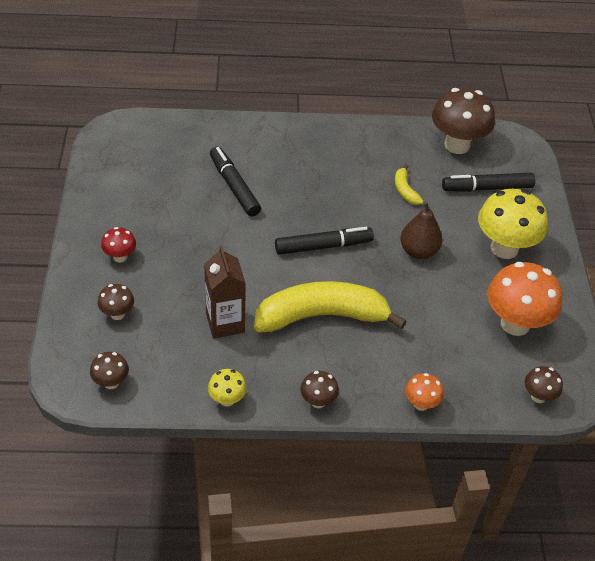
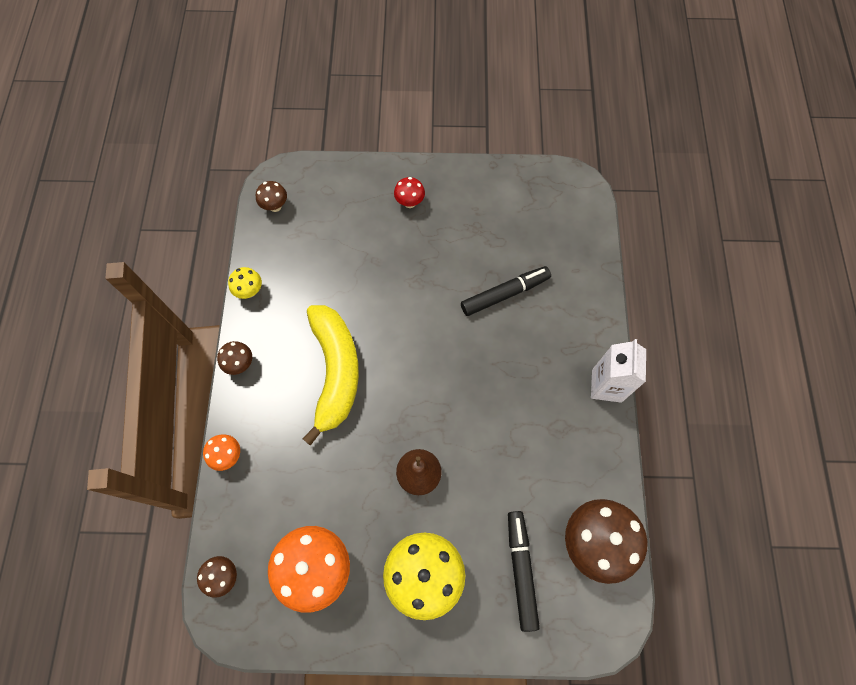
camera: 95 degrees right, 20 degrees up
(117, 314) = (345, 205): brown mushroom -> none
(225, 323) = (331, 288): brown carton -> none
(323, 246) = (425, 377): black marker -> none
(324, 127) = (606, 385): none -> white carton
(405, 190) = (510, 469): yellow banana -> none

